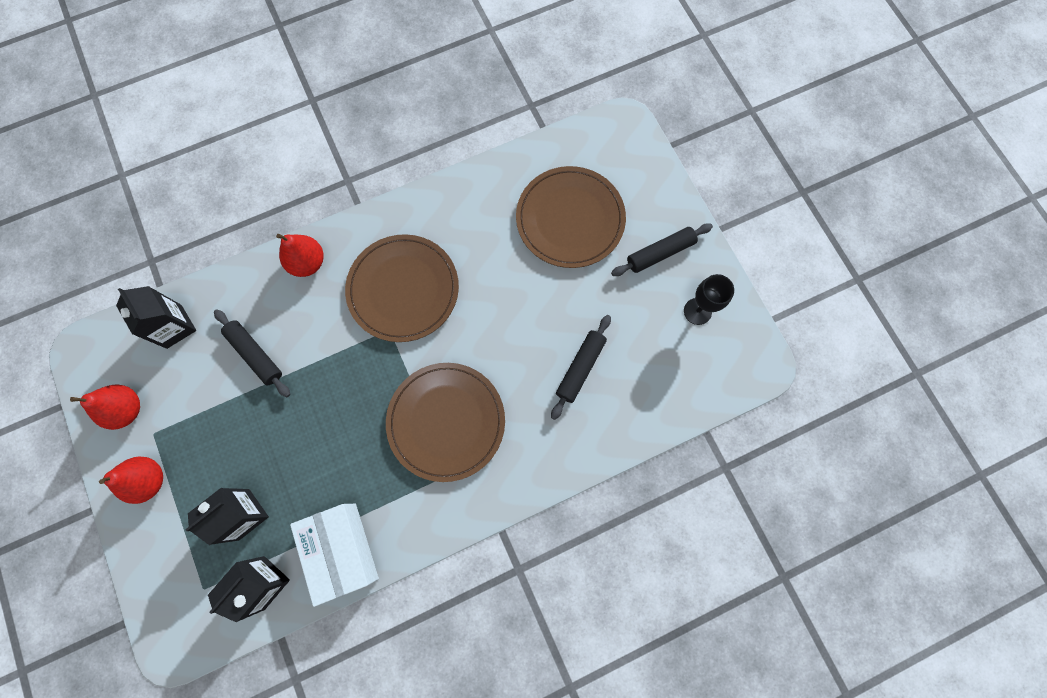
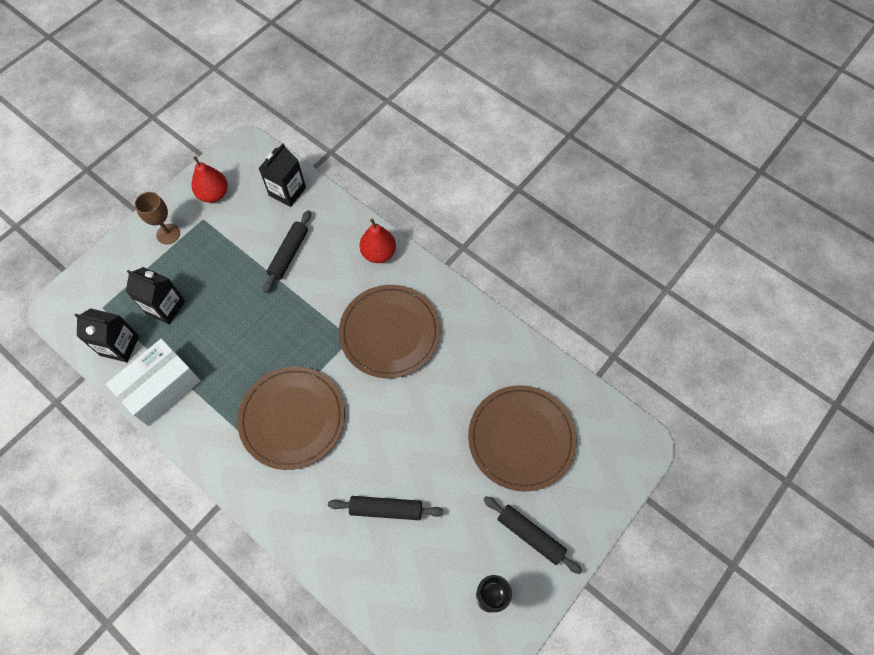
camera: 65 degrees right, 10 degrees down
(149, 480) = (168, 234): red pear -> brown goblet

